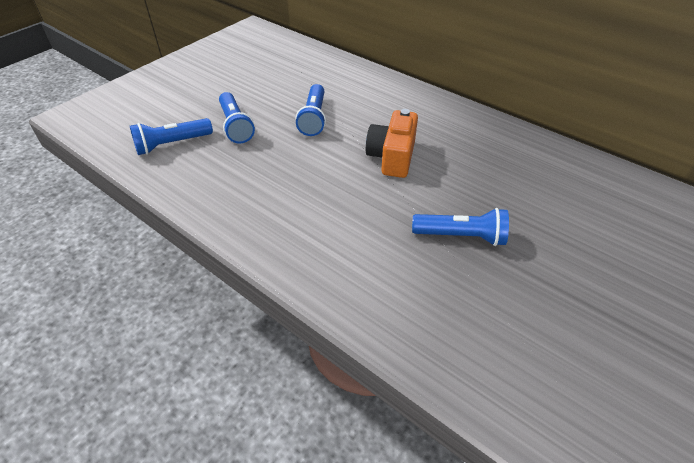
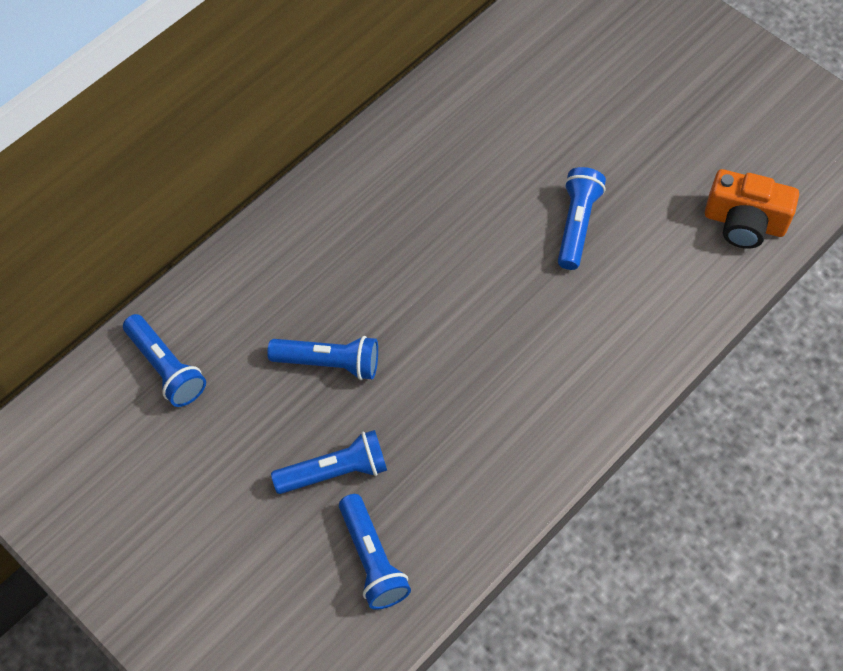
camera: 85 degrees left, 15 degrees up
(306, 65) = (166, 368): none -> blue flashlight
(392, 157) = (431, 273): orange camera -> orange camera (744, 223)

